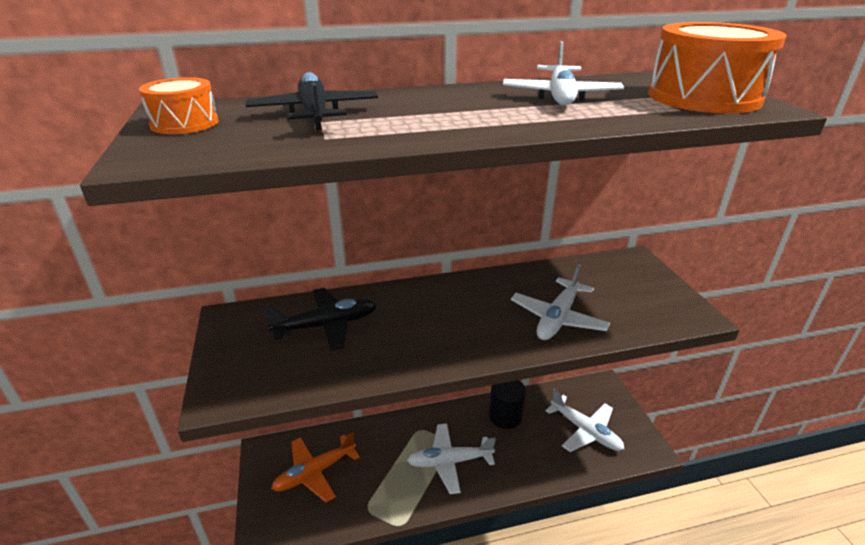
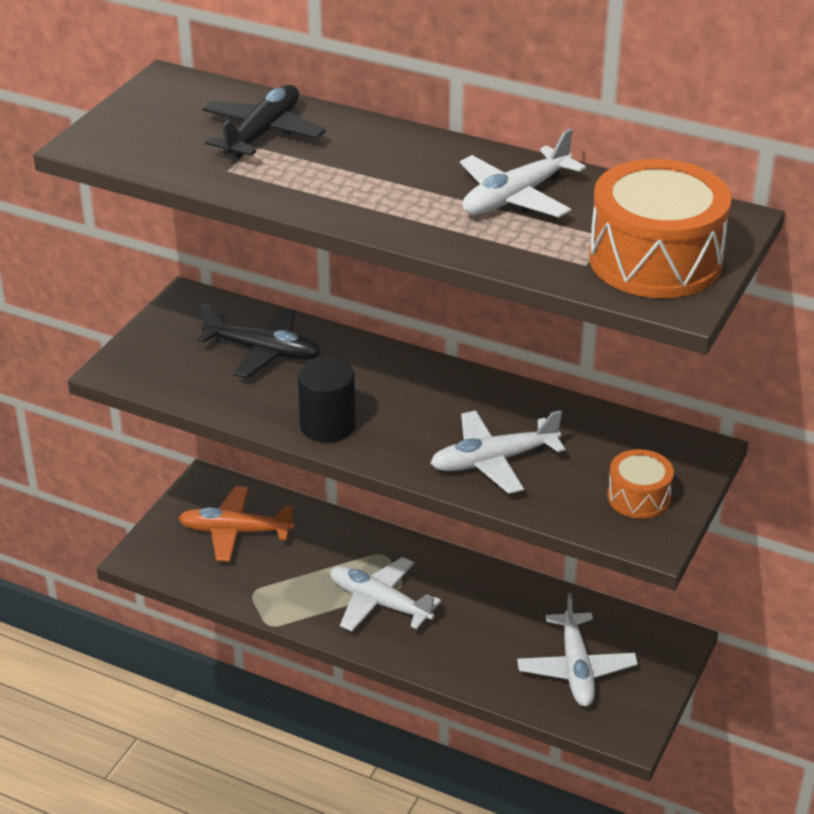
camera: 40 degrees right, 5 degrees up
(185, 123) = (155, 107): orange drum -> orange drum (638, 497)
(505, 416) = (499, 598): black cylinder -> black cylinder (327, 425)

